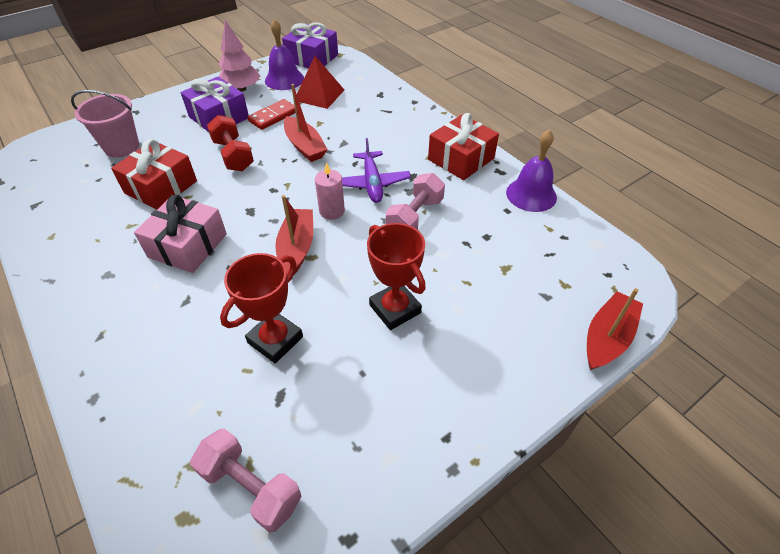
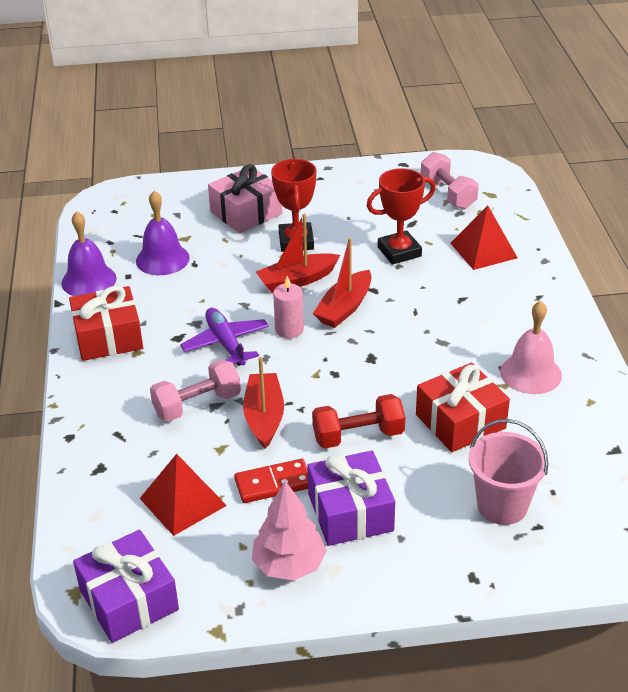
camera: 150 degrees left, 10 degrees down
(105, 243) = (530, 373): none -> pink bell
(174, 384) = (483, 250): none -> red pyramid
(188, 245) = (447, 344): pink gift -> pink gift (246, 212)
(233, 155) = (358, 436): red dumbbell -> red dumbbell turned 75 degrees clockwise
(284, 79) = (210, 560): purple bell -> purple bell (162, 259)
(372, 183) = (226, 343): purple plane -> purple plane turned 45 degrees counterclockwise
(415, 217) = (216, 298): pink dumbbell -> pink dumbbell (197, 405)
(607, 337) = (167, 184): red boat -> red boat (297, 280)

